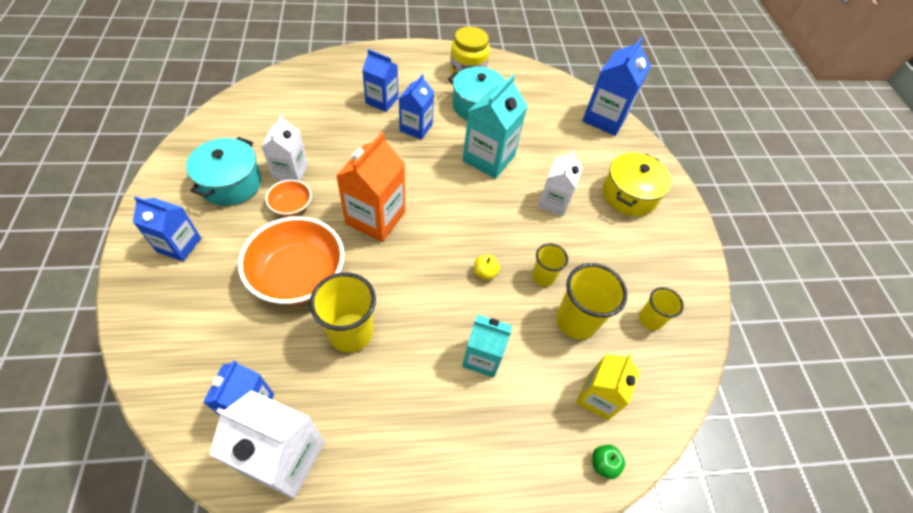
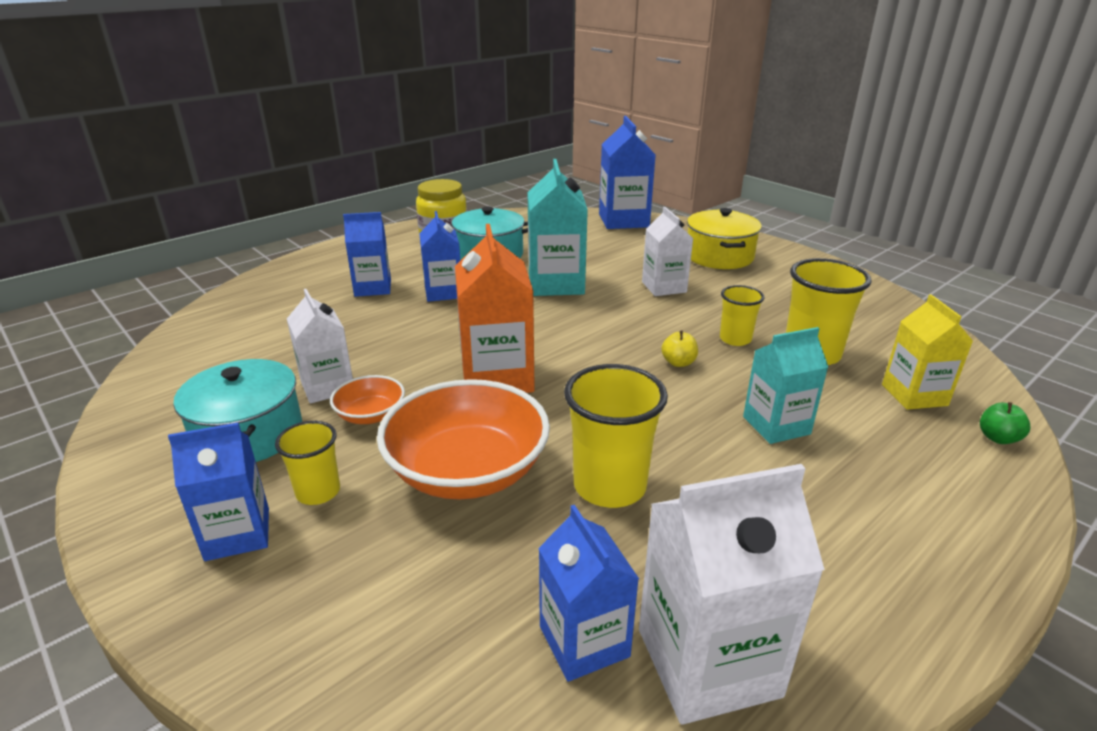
camera: 30 degrees left, 25 degrees down
(650, 319) = (864, 323): yellow cup -> yellow cup (318, 492)

